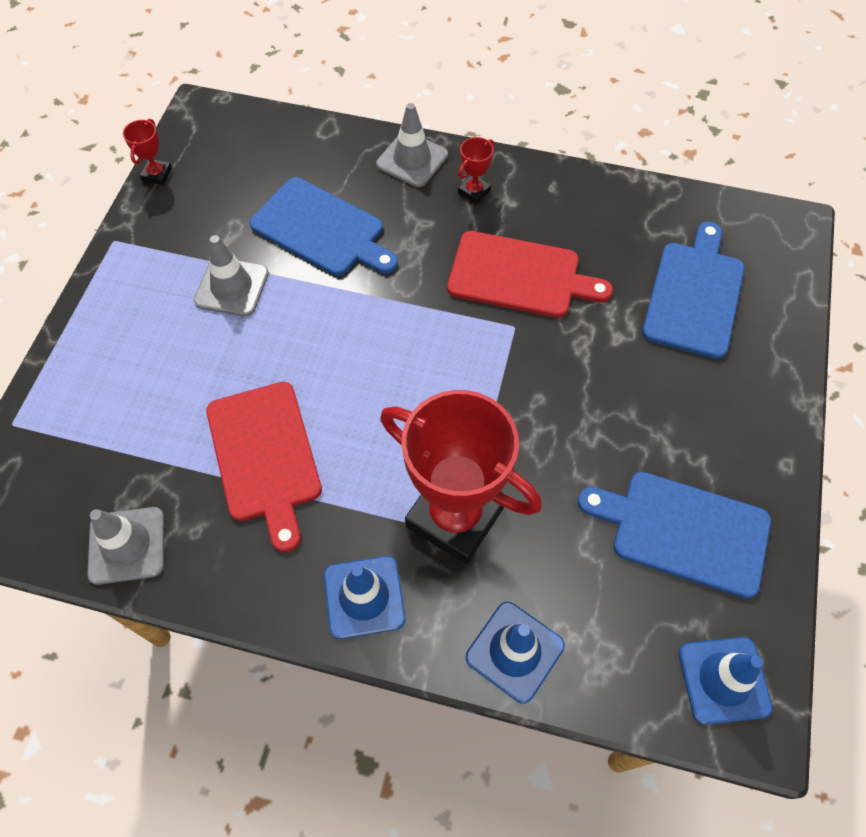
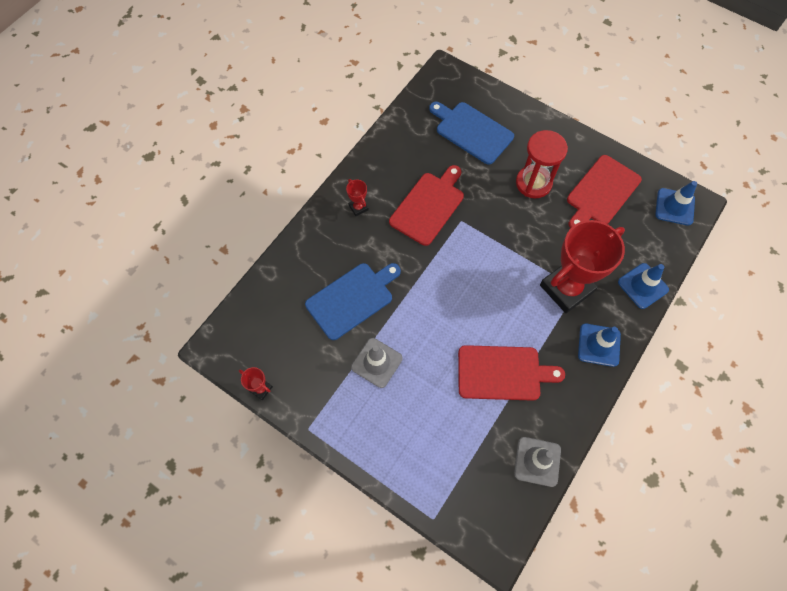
camera: 70 degrees left, 5 degrees up
(412, 160) = (318, 232): grey traffic cone -> none
(642, 413) = (533, 183): none -> red hourglass
(683, 531) = (601, 192): blue cutting board -> red cutting board

